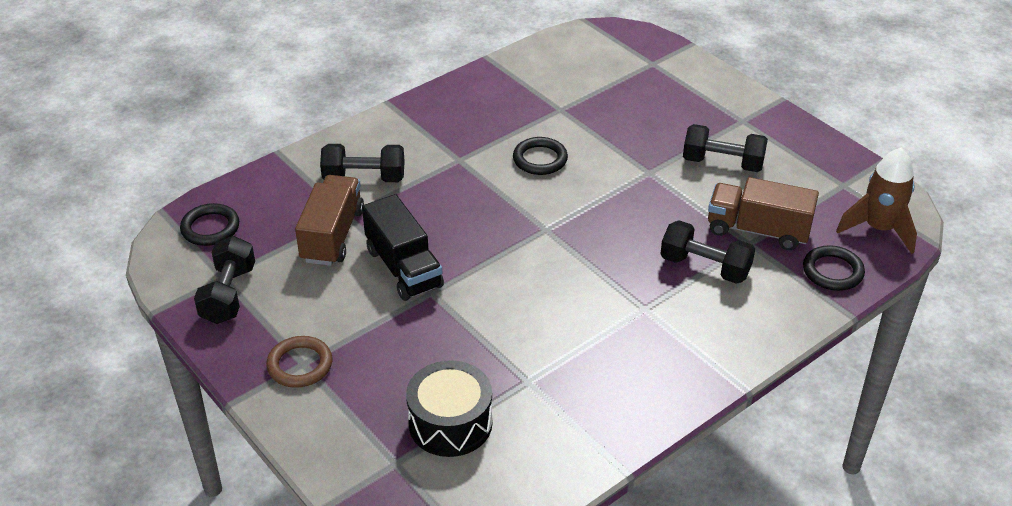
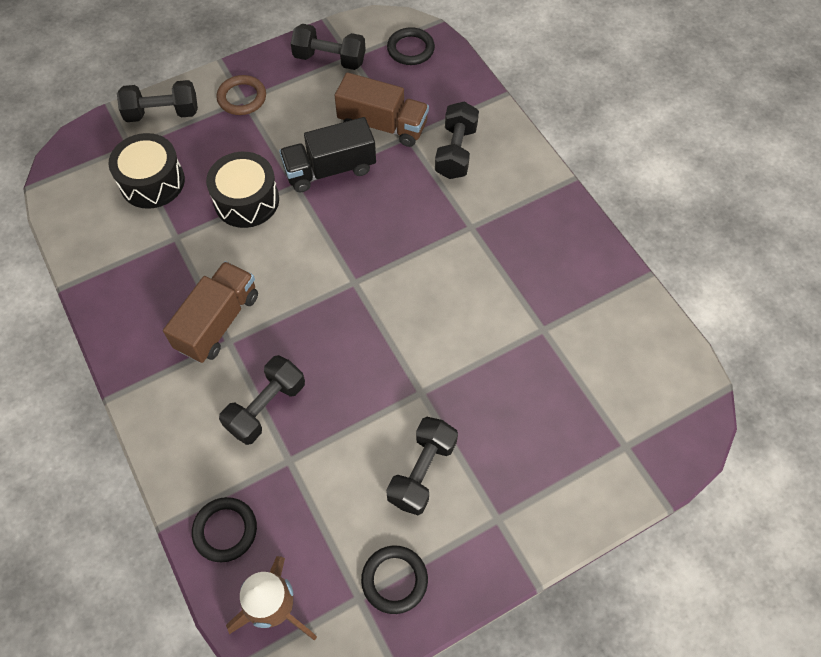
camera: 100 degrees right, 20 degrees up
(334, 441) = (162, 113): none -> black dumbbell
(461, 329) = (246, 200): none -> black drum
(540, 159) = (459, 295): black ring -> black ring (394, 580)
(757, 230) = (305, 474): brown truck -> brown truck (218, 322)

